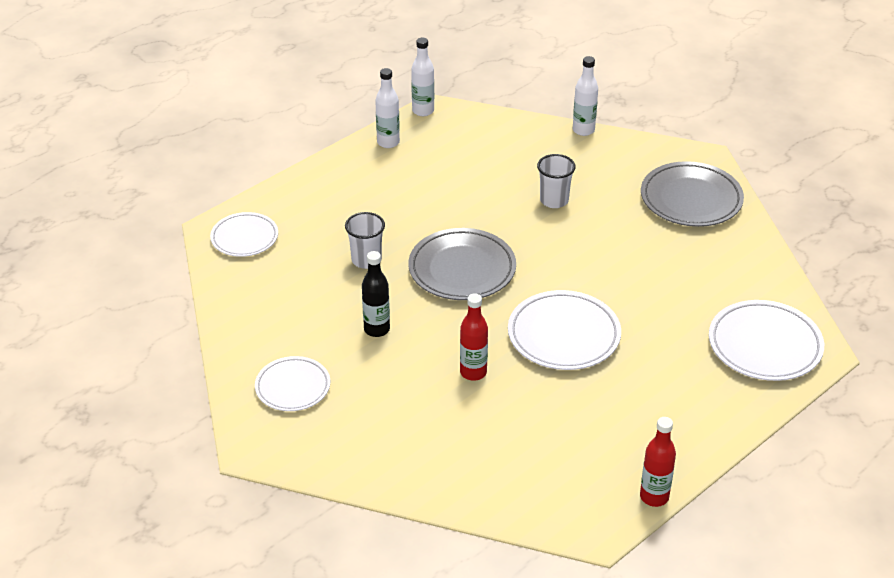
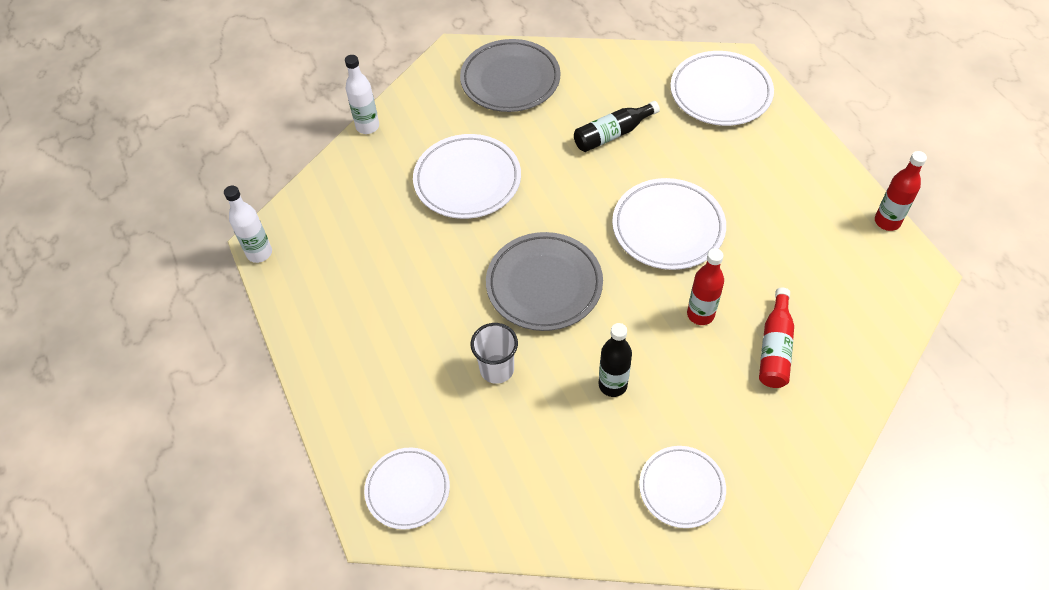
camera: 70 degrees left, 15 degrees up
(388, 142) = (299, 300): white bottle -> none
(457, 428) = (775, 347): none -> red bottle
(554, 200) = (467, 180): white cup -> white plate
(661, 278) = (612, 134): none -> black bottle

